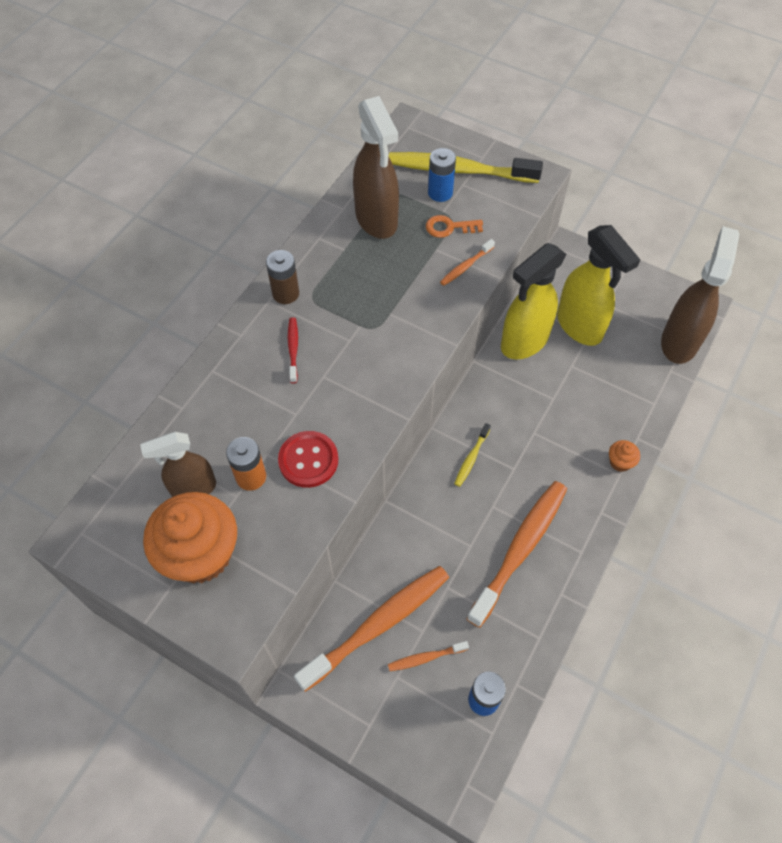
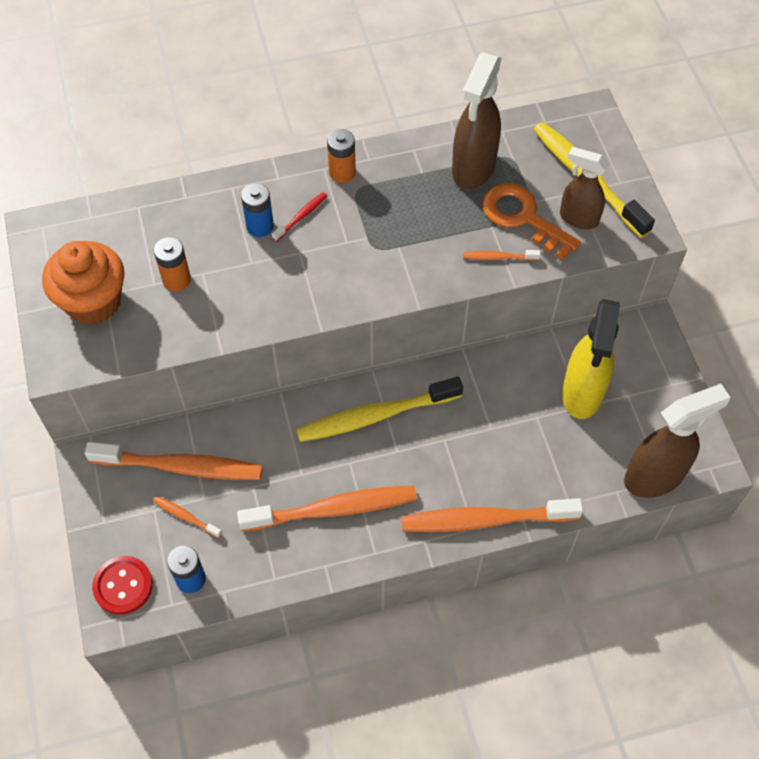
camera: 45 degrees right, 0 degrees up
(193, 488) = (134, 256): brown spray bottle -> brown spray bottle (578, 218)
(285, 293) = (342, 172): brown battery -> orange battery
(308, 460) = (224, 300): red button -> red button (123, 586)
(440, 193) = (549, 185): blue battery -> blue battery (260, 226)
(449, 227) = (523, 217): orange key -> orange key, size x1.79
(471, 458) = (375, 416): yellow toothbrush -> yellow toothbrush, size x2.26
(524, 342) = (520, 367): yellow spray bottle -> none
(620, 462) = (485, 520): orange cupcake -> orange toothbrush

